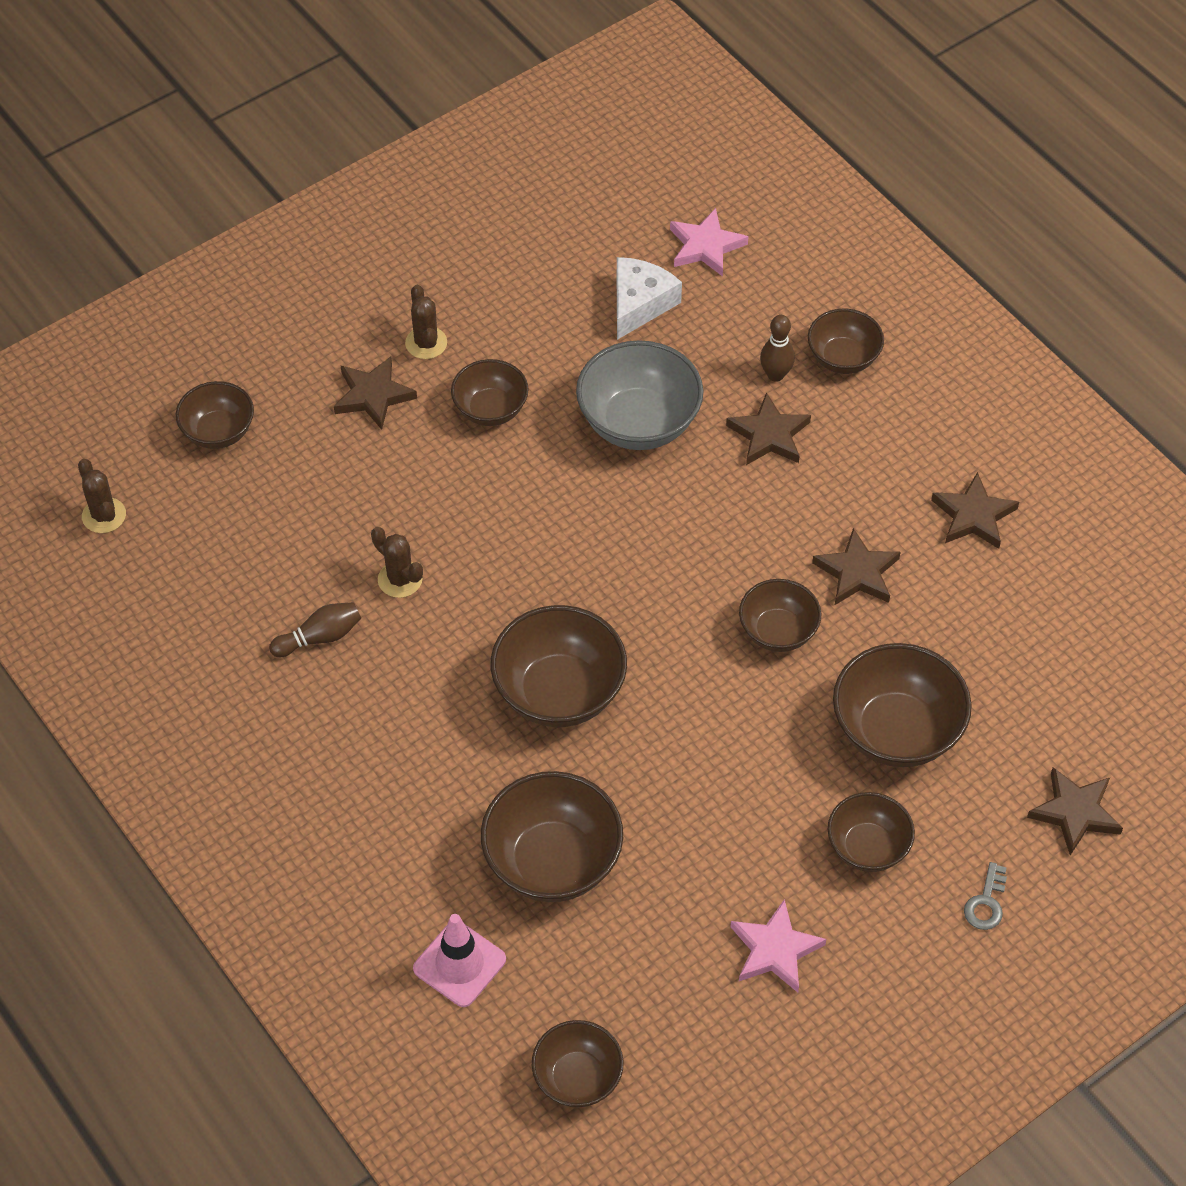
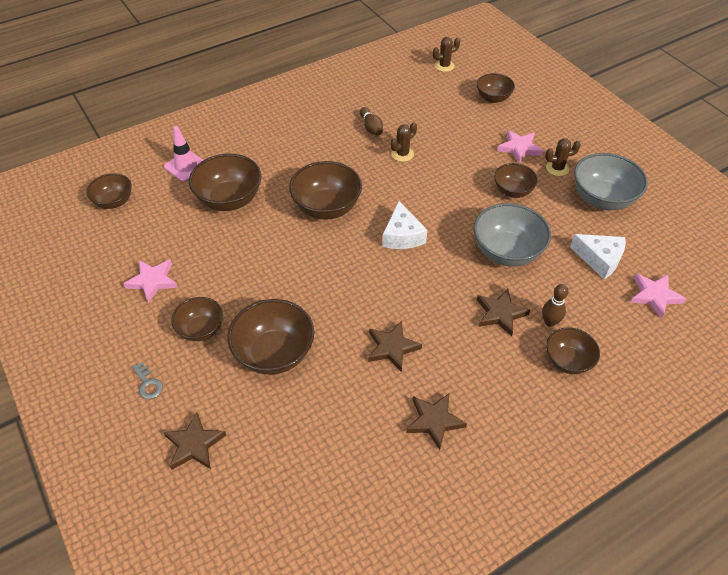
camera: 95 degrees right, 5 degrees down
(373, 395) = (519, 148): brown star -> pink star
(500, 288) = (602, 199): none -> grey bowl
(617, 570) = (402, 235): none -> white cheese
(778, 631) = (353, 303): brown bowl -> none
(986, 902) = (148, 384): grey key -> grey key turned 150 degrees counterclockwise

